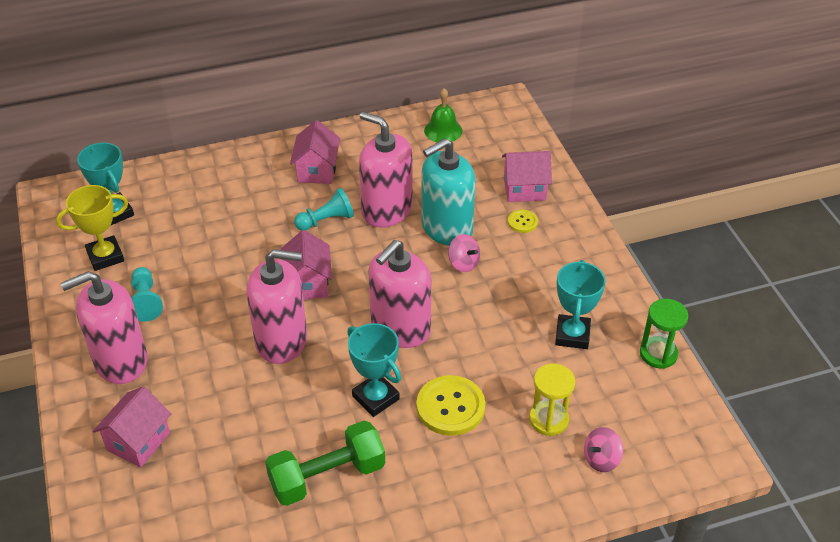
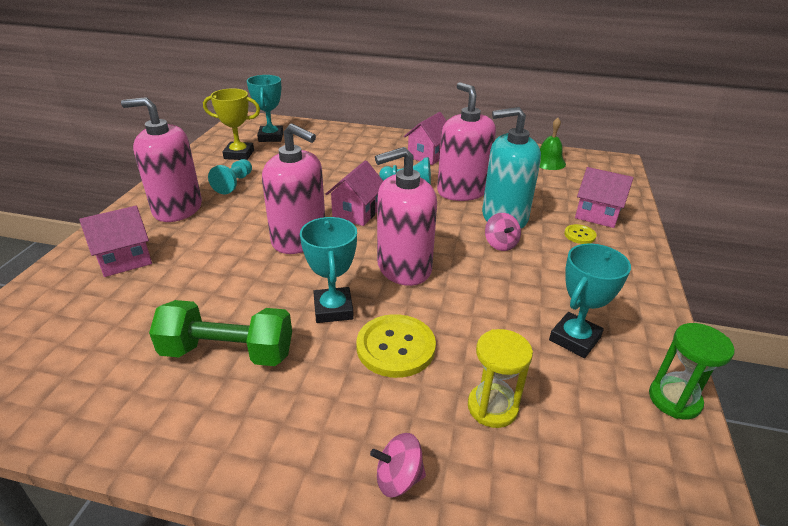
camera: 30 degrees right, 10 degrees down
(601, 459) = (530, 484): pink spinning top -> pink spinning top (398, 478)

